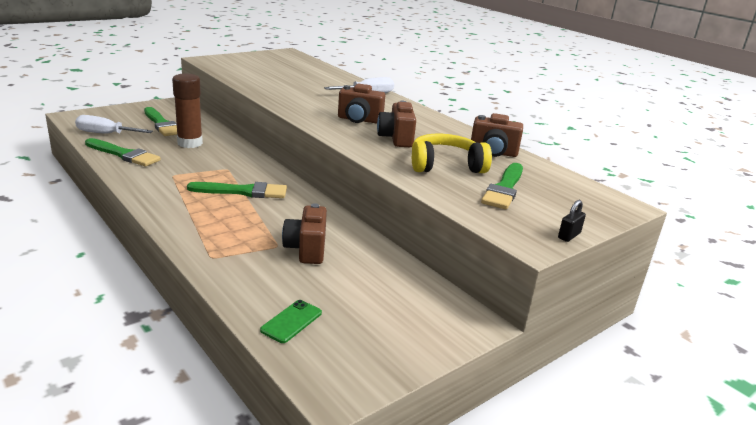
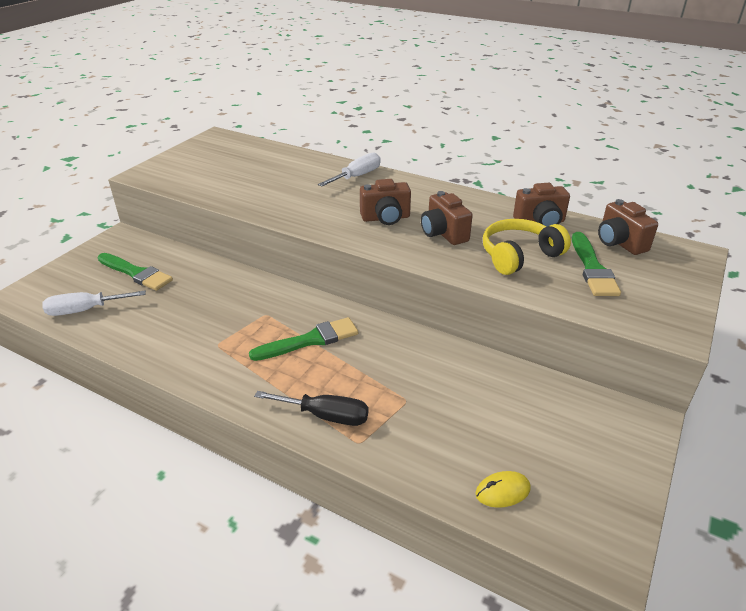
camera: 20 degrees left, 10 degrees up
(124, 154) = (136, 334): green brush -> none
(190, 143) = (193, 291): brown glue stick -> none
(204, 235) = (326, 416): none -> black screwdriver
(291, 321) = (502, 491): green phone -> yellow mouse
(306, 249) = (436, 394): brown camera -> brown camera (619, 243)
(569, 236) = (691, 309): black padlock -> none

